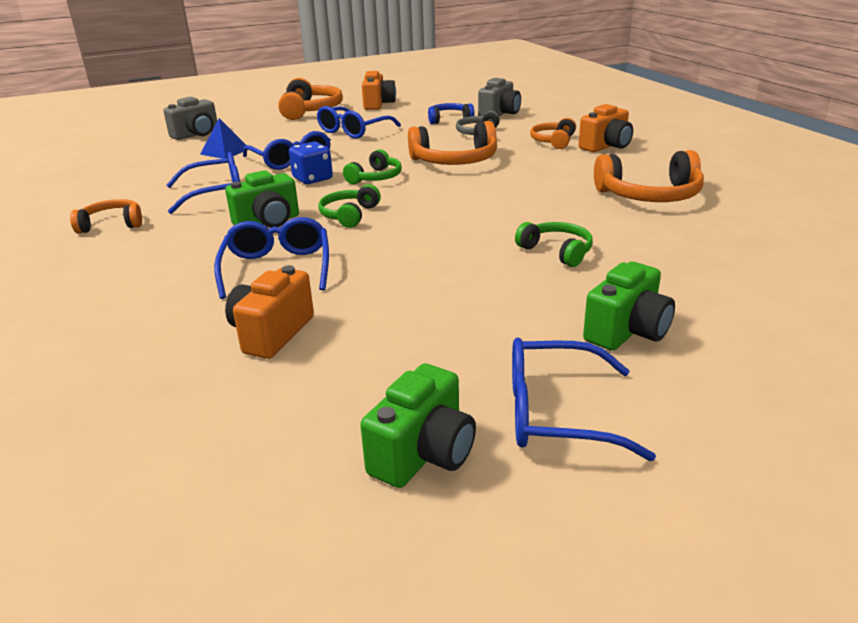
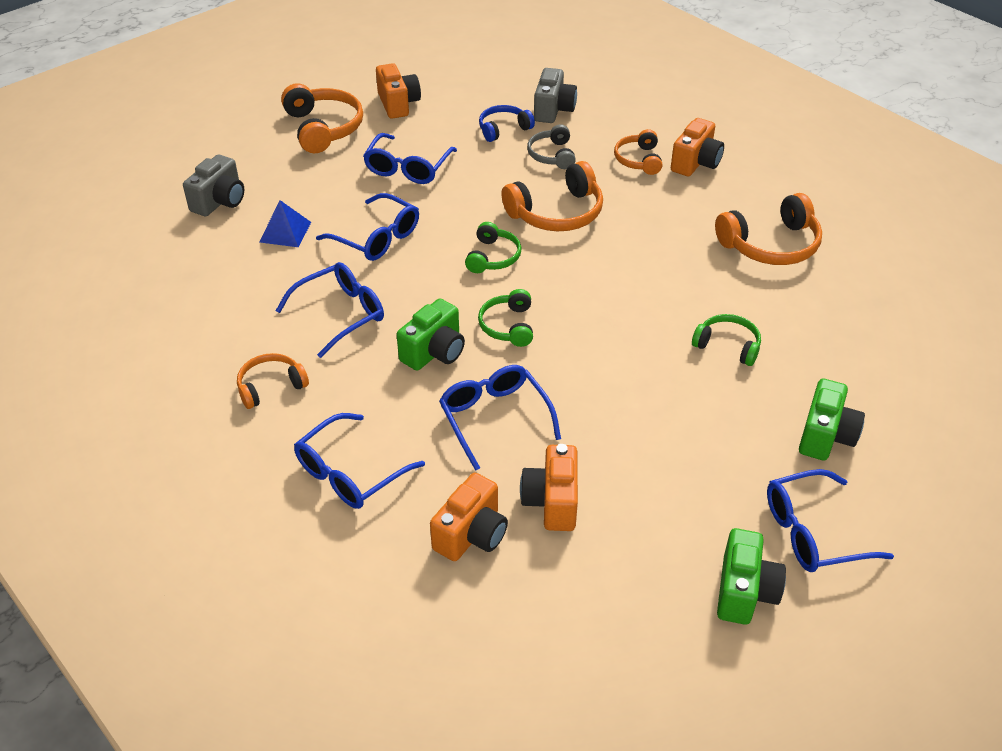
camera: 20 degrees left, 15 degrees up
(108, 283) = (350, 473): none -> blue glasses
(166, 344) = (471, 534): none -> orange camera
(312, 179) = (427, 270): blue dice -> none

